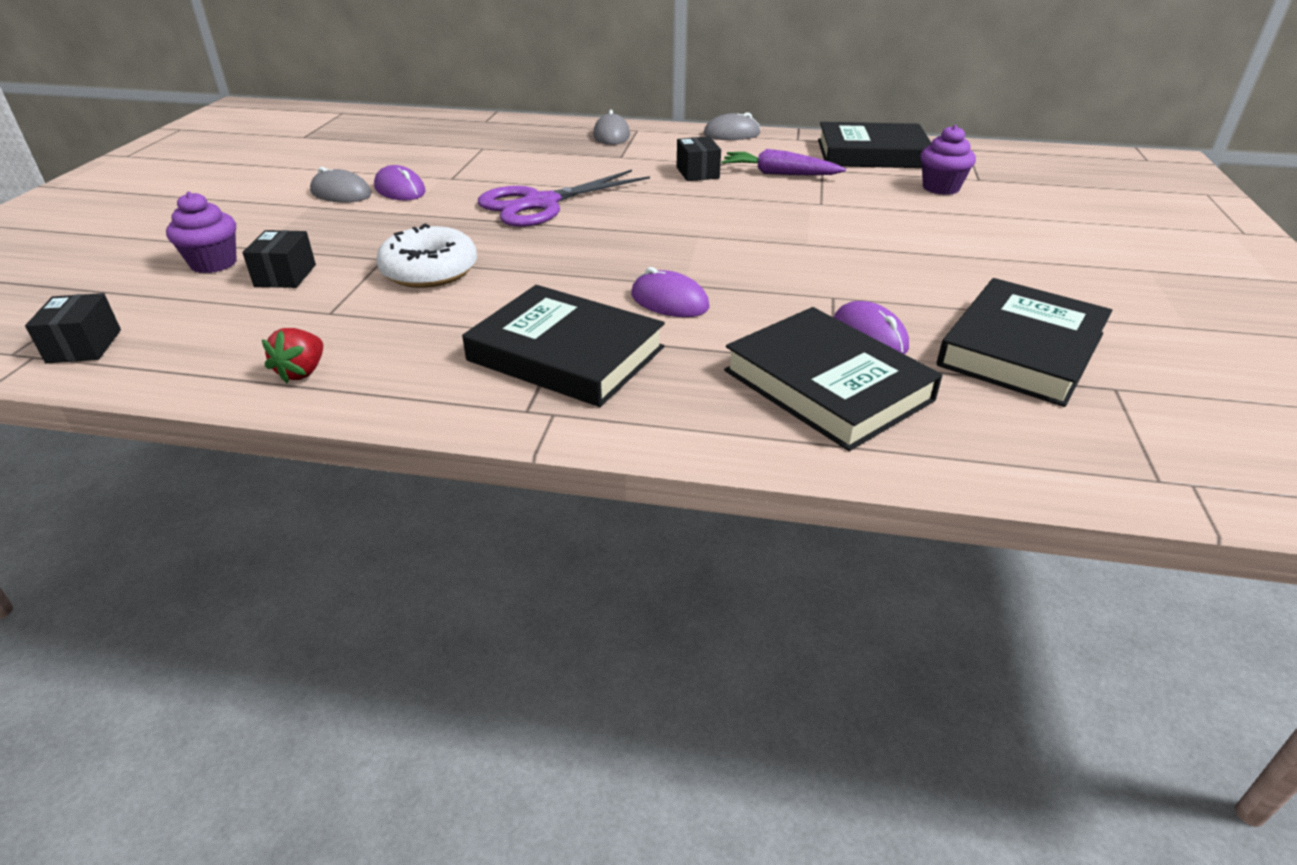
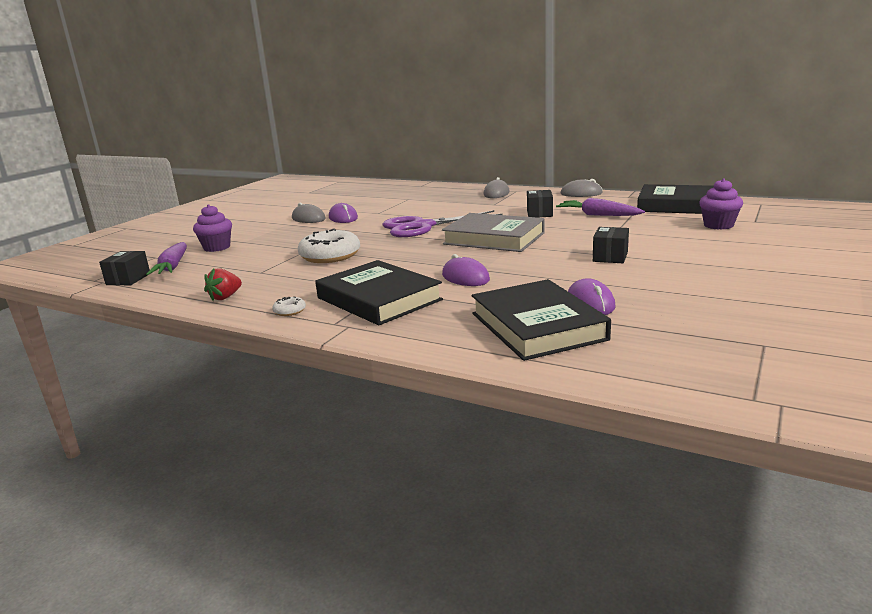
camera: 20 degrees right, 15 degrees down
(155, 310) = (173, 266): none -> purple carrot
(285, 275) = (249, 254): black box -> black box (610, 257)
(436, 392) = (289, 311): none -> white donut
(663, 223) = (494, 238): none -> grey book
(1021, 349) = (703, 317): black book -> none

